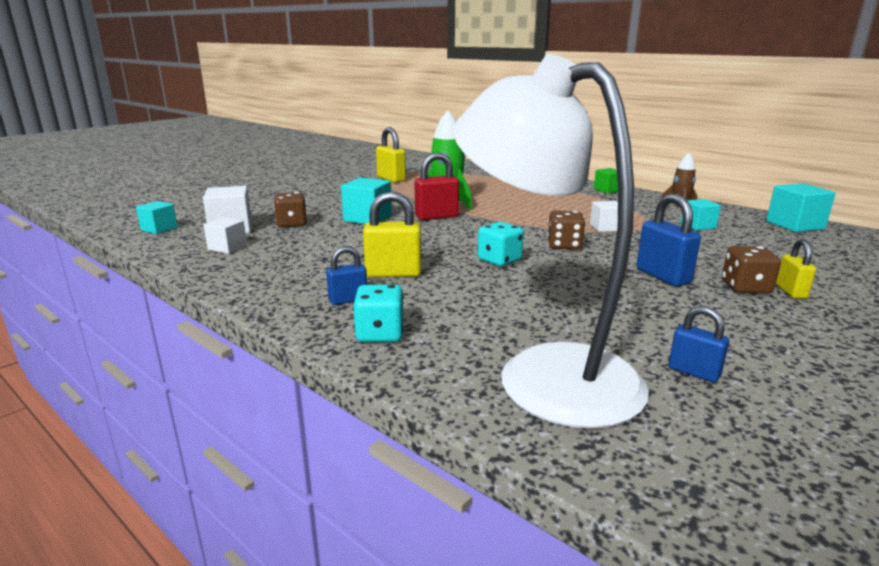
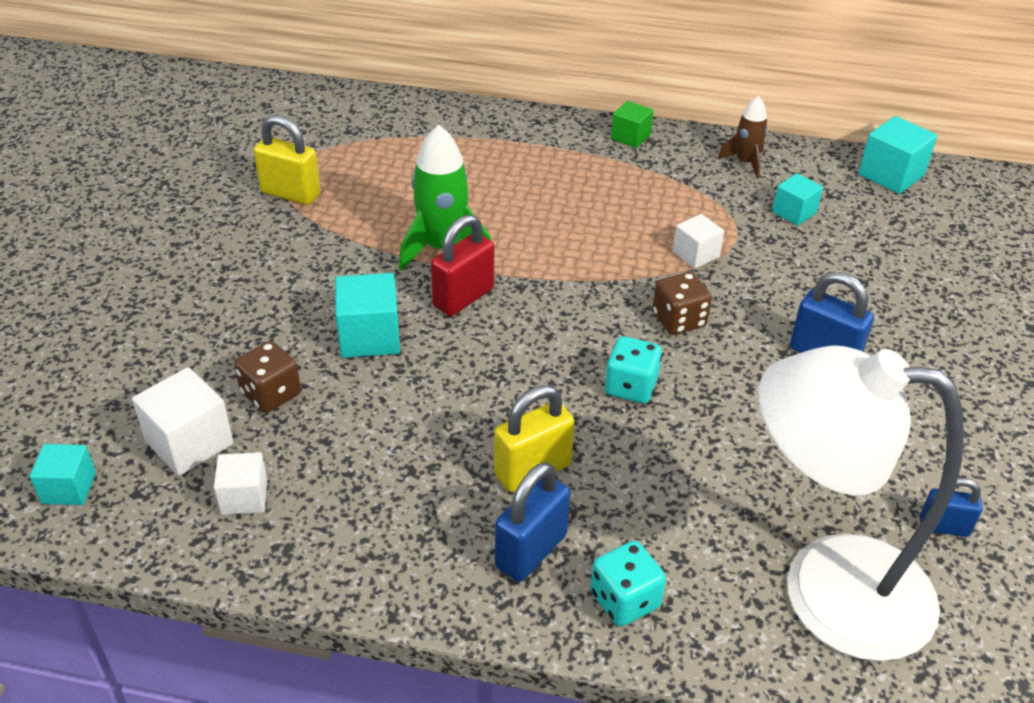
camera: 30 degrees left, 20 degrees up
(348, 300) = (531, 551): blue padlock -> blue padlock, size x1.63
(745, 288) = (911, 347): brown dice -> none
(791, 292) = (953, 339): yellow padlock -> none

